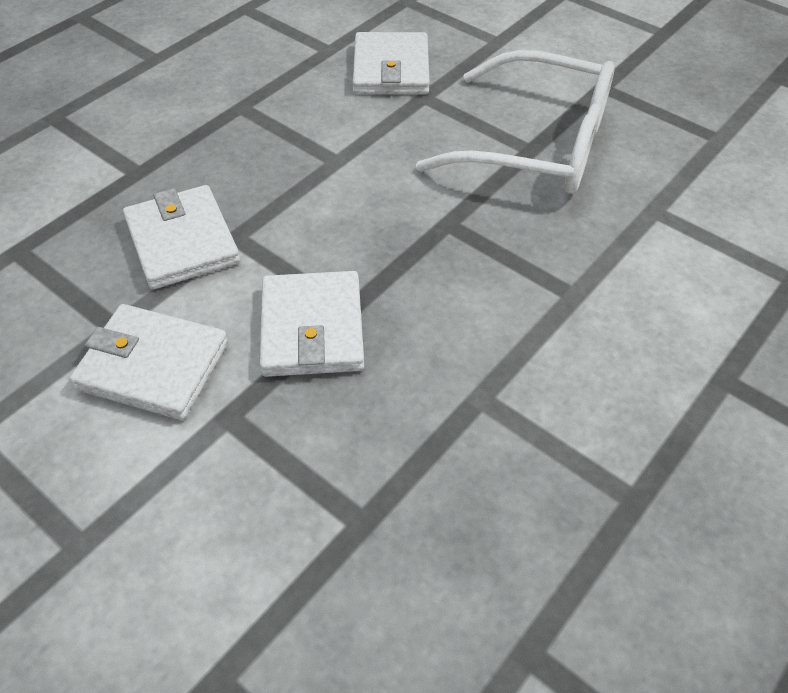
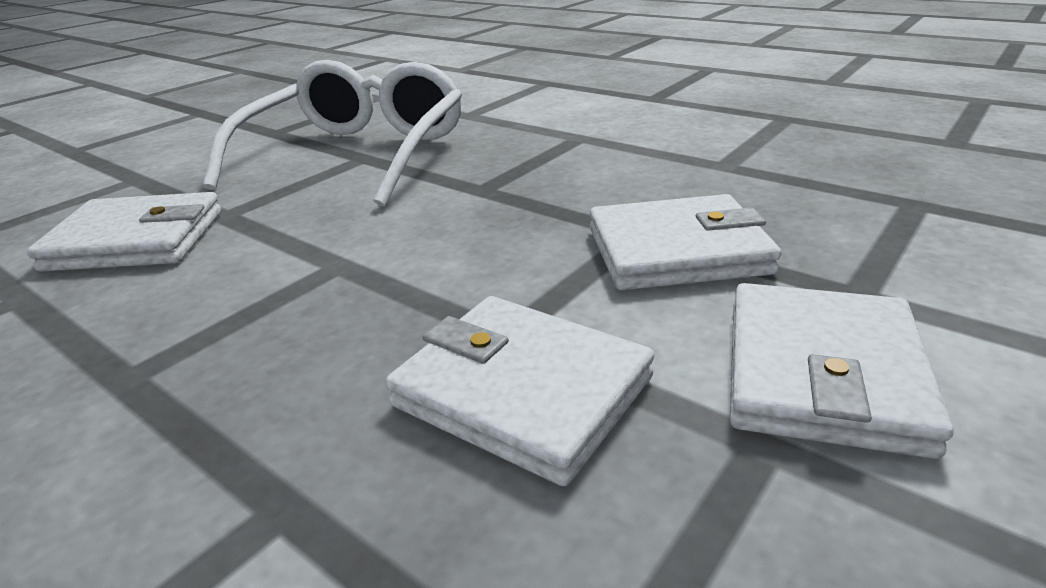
camera: 90 degrees left, 20 degrees down
(182, 242) = (522, 391): white wallet -> white wallet turned 60 degrees clockwise

